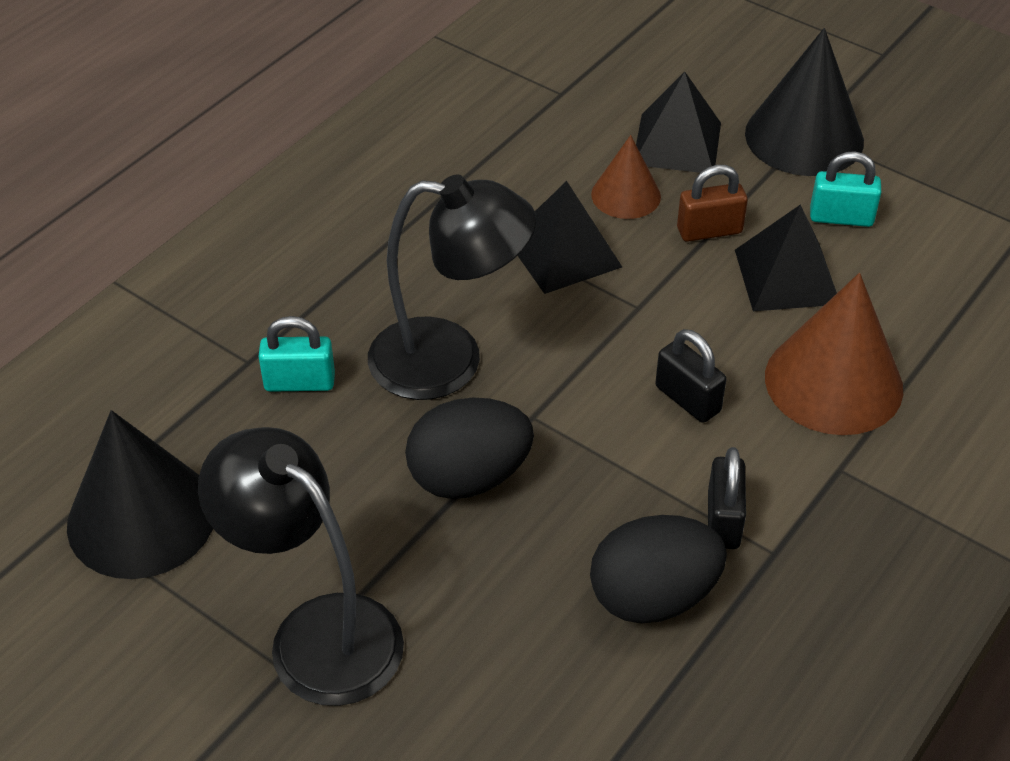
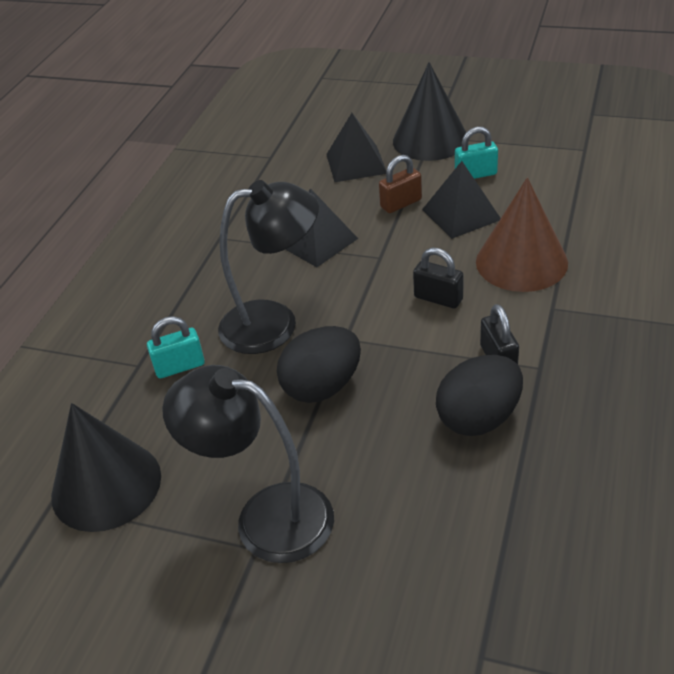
camera: 15 degrees left, 5 degrees down
(626, 195) = (339, 199): brown cone -> none

